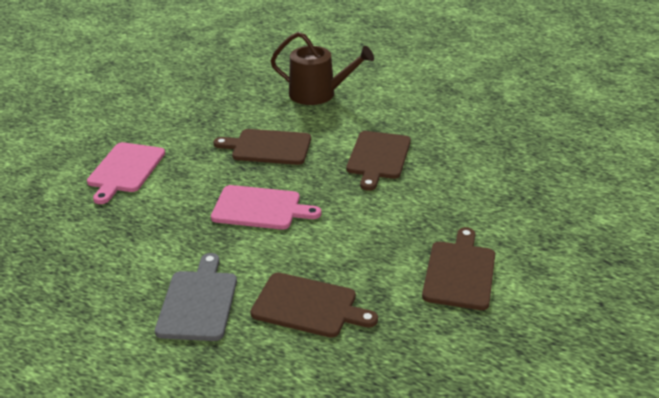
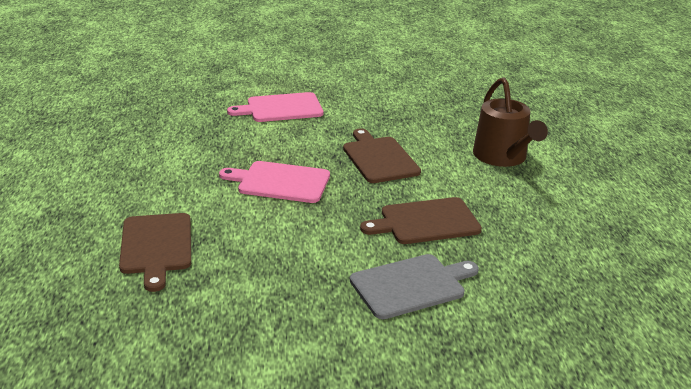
camera: 60 degrees right, 5 degrees down
(198, 302) = (131, 192): grey cutting board -> grey cutting board (411, 285)
(260, 208) = (280, 182): pink cutting board -> pink cutting board turned 120 degrees clockwise
(460, 272) = (266, 326): brown cutting board -> none

